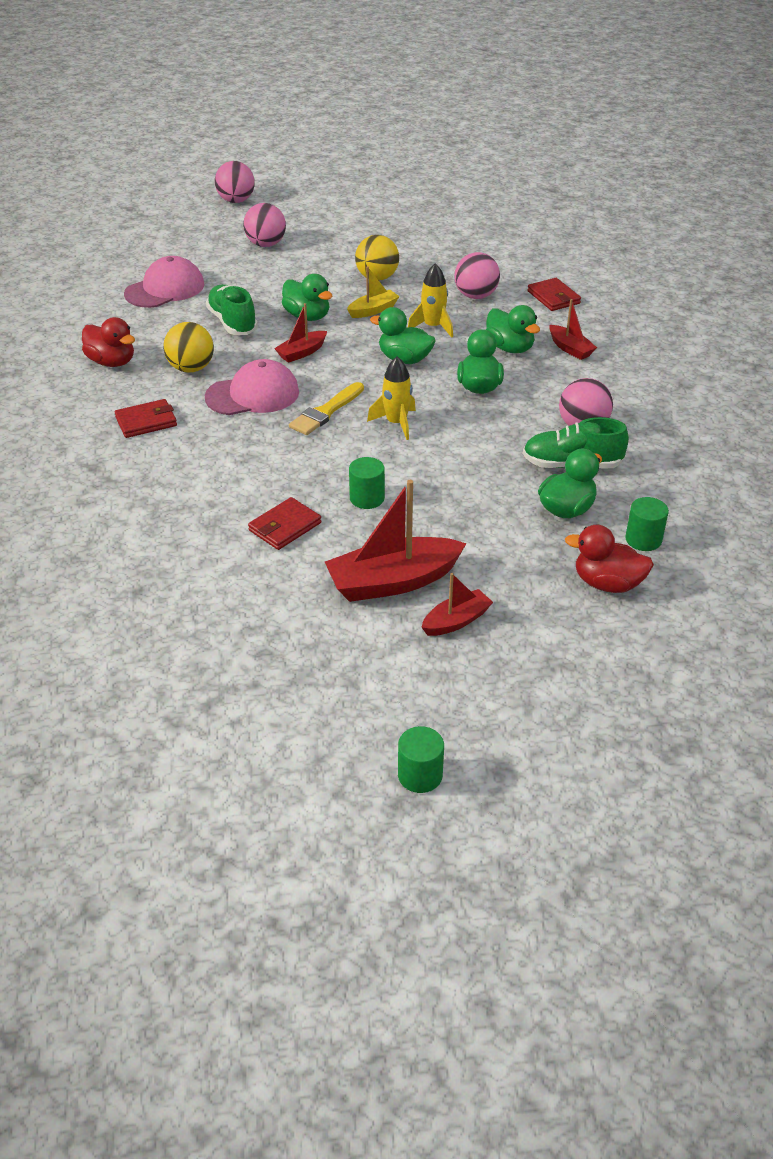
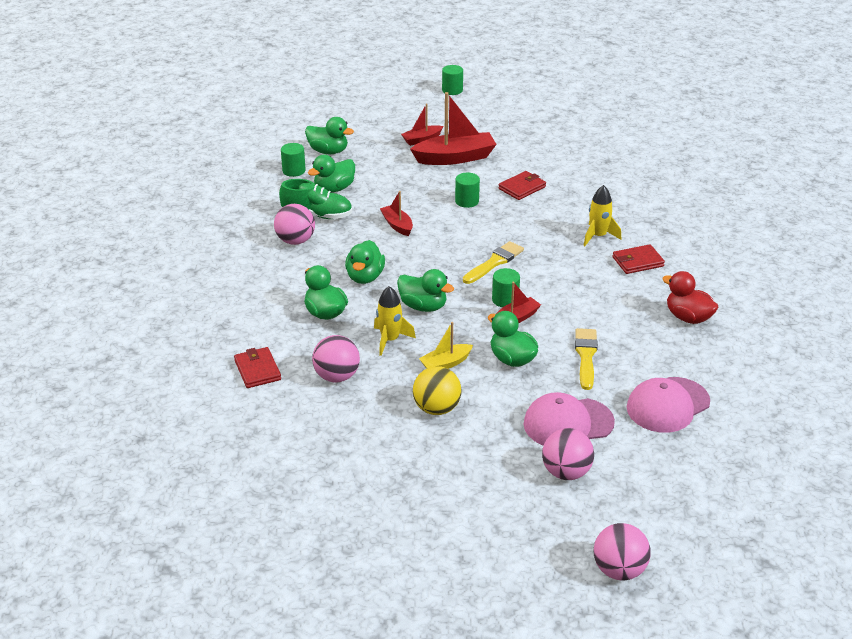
camera: 175 degrees left, 5 degrees down
(191, 368) = (614, 307): yellow ball -> none
(232, 323) = (586, 356): green shoe -> yellow brush
(253, 395) = (555, 280): pink cap -> pink cap (568, 423)
(313, 370) = (505, 300): none -> green cylinder
(396, 423) = (439, 250): yellow rocket -> yellow rocket (598, 236)
(570, 349) = (271, 309): red boat -> red boat (397, 225)
(607, 583) = (328, 151): red duck -> green duck

